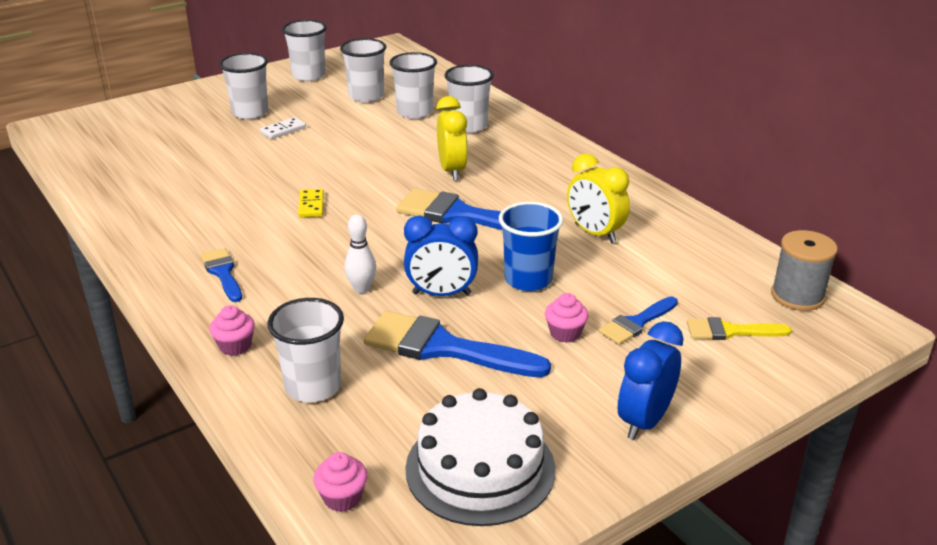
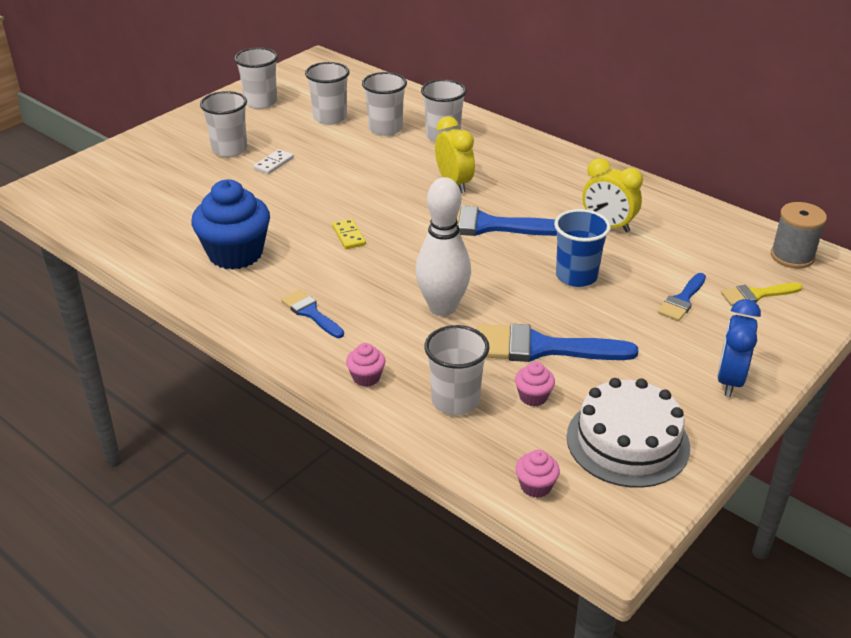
camera: 15 degrees left, 5 degrees up
(189, 206) = (235, 254): none -> blue cupcake
(362, 289) = (442, 307): white bowling pin -> white bowling pin, size x1.96
(441, 294) = (512, 301): blue clock -> none
(565, 333) = (631, 318): pink cupcake -> pink cupcake (533, 397)

